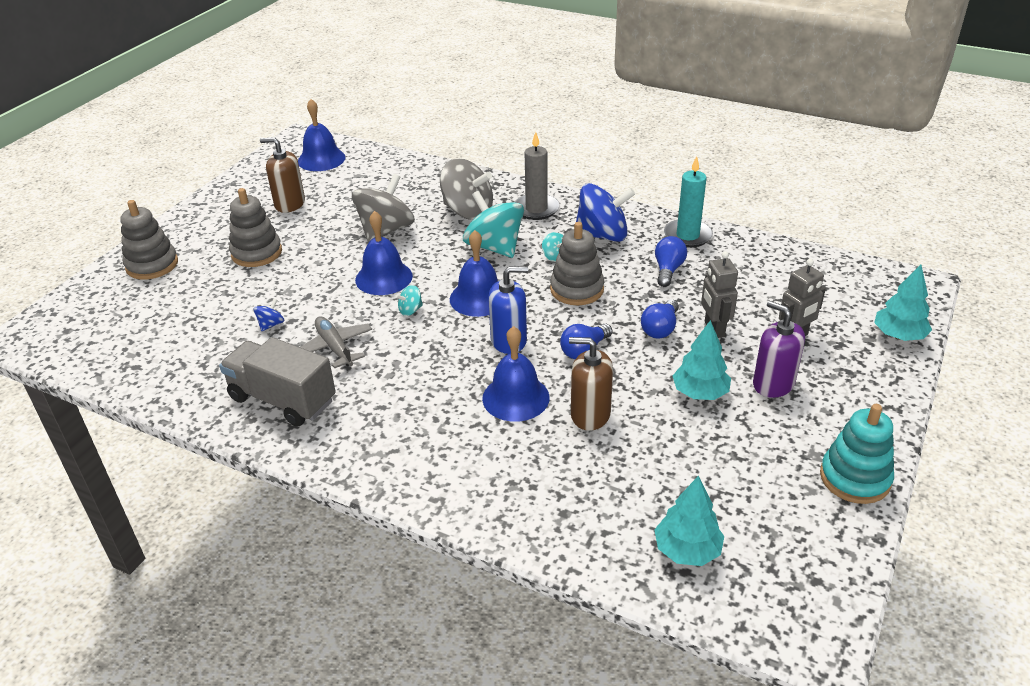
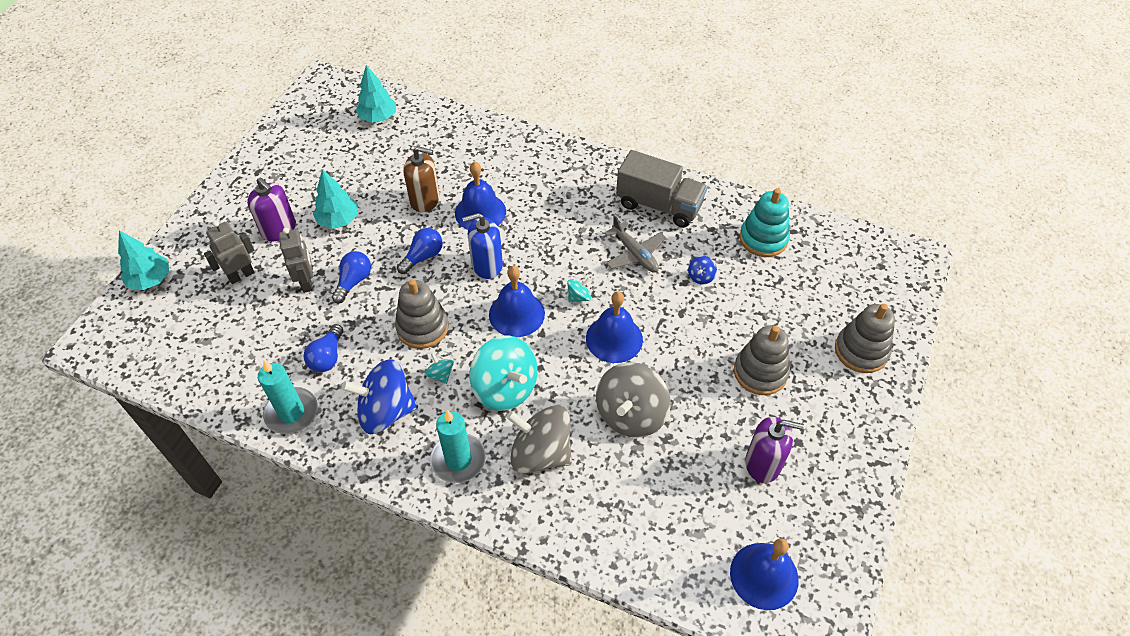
camera: 175 degrees right, 15 degrees up
(290, 204) = (763, 464): brown soap dispenser -> purple soap dispenser
(536, 209) = (458, 460): grey candle -> turquoise candle
(855, 478) = (256, 161): turquoise stacking toy -> turquoise stacking toy (763, 239)

